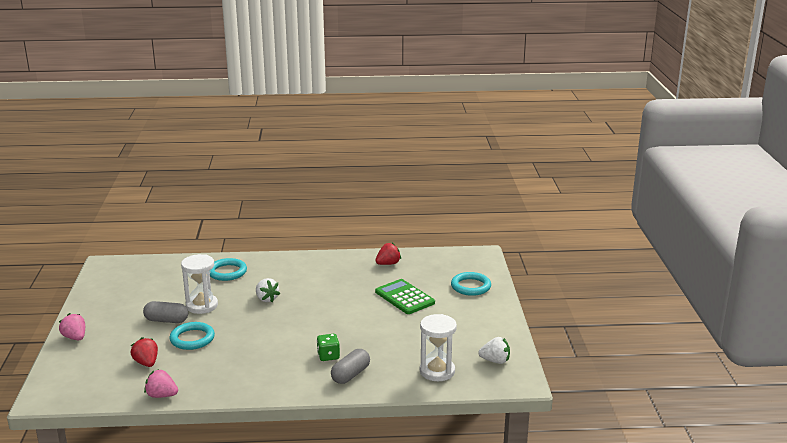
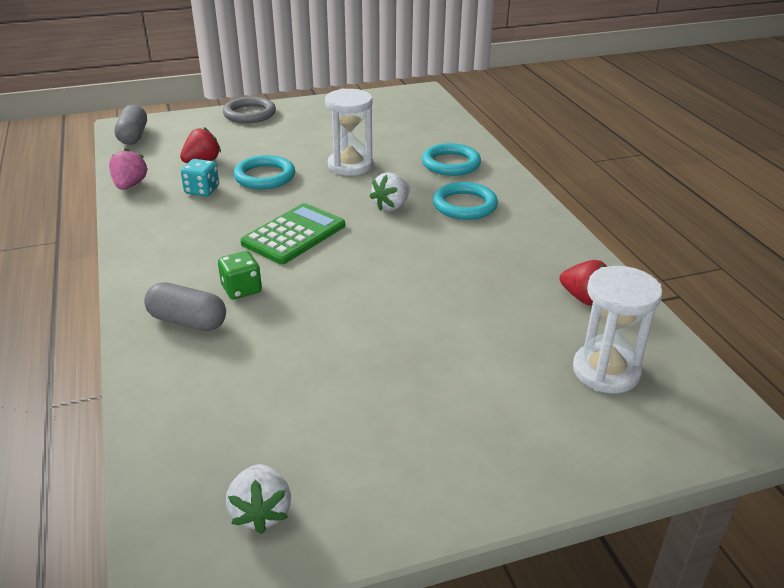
camera: 75 degrees right, 10 degrees up
(75, 337) = (249, 114): pink strawberry -> grey ring
(166, 320) = (304, 152): grey capsule -> grey capsule (133, 136)
(194, 364) = (202, 190): none -> turquoise dice
(404, 297) = (468, 339): green calculator -> green calculator (294, 234)
(437, 371) = (209, 424): white hourglass -> white hourglass (606, 371)
(470, 286) = (569, 427): turquoise ring -> turquoise ring (464, 205)

